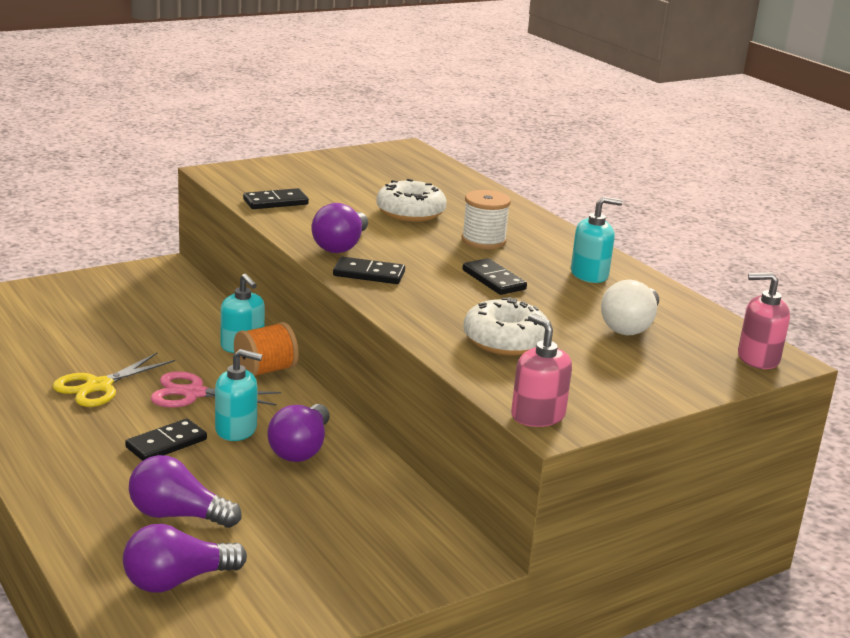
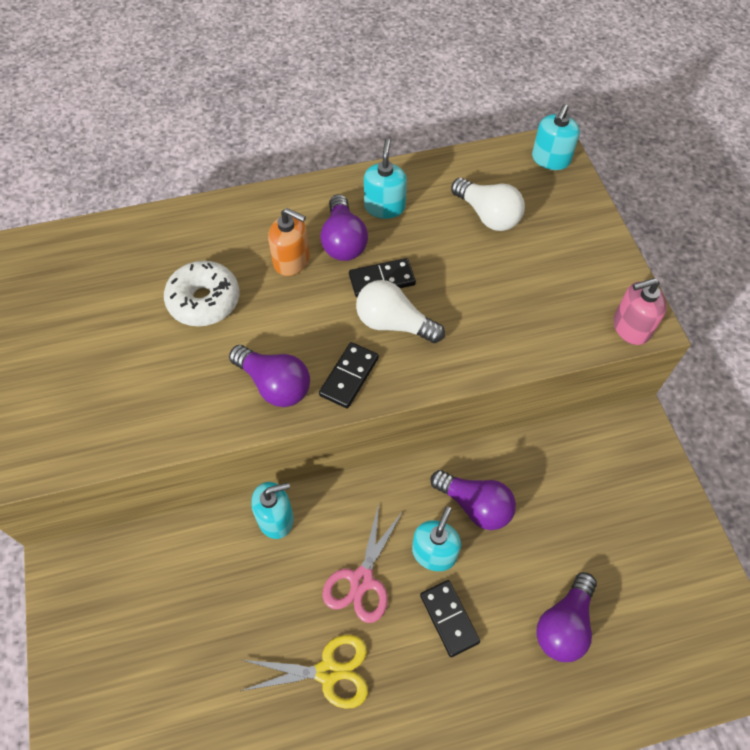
camera: 70 degrees left, 35 degrees up
(99, 386) = (328, 671): yellow scissors -> yellow scissors turned 60 degrees counterclockwise
(177, 580) = (653, 638): purple light bulb -> purple light bulb (343, 241)
(265, 370) = (331, 507): orange spool -> none
(275, 202) = (134, 421): black domino -> none
(444, 289) = (394, 323): none -> white light bulb
(483, 241) = (292, 260): white spool -> orange soap dispenser
(505, 341) = (504, 309): white donut -> none
(757, 358) = (550, 159): pink soap dispenser -> turquoise soap dispenser

